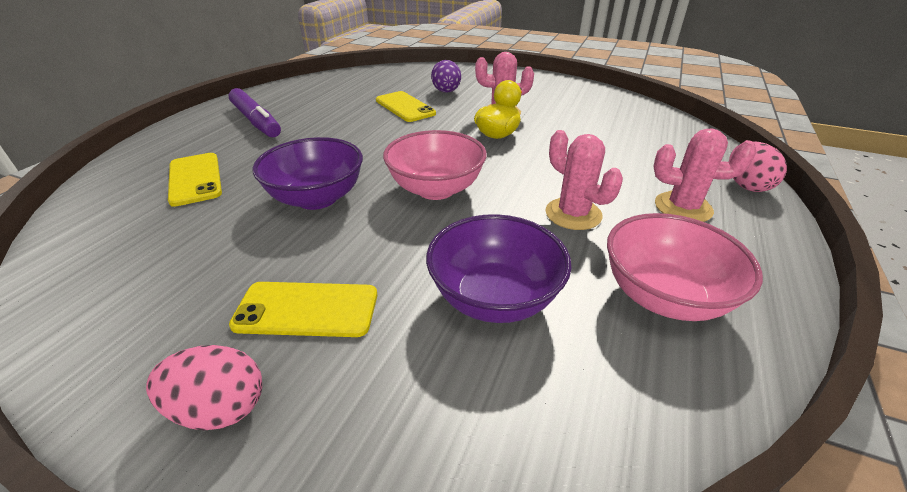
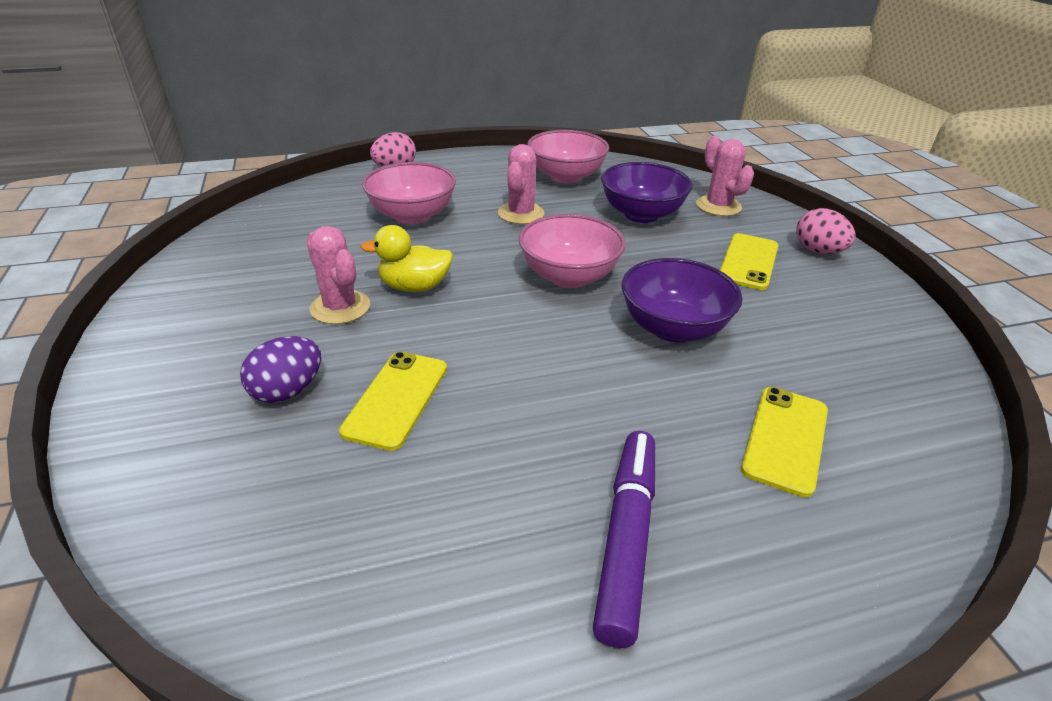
camera: 130 degrees left, 0 degrees up
(307, 309) = (748, 262): yellow phone -> yellow phone turned 60 degrees clockwise
(614, 163) = (412, 216): none -> pink bowl
(683, 207) = (458, 183): pink cactus -> pink cactus (718, 206)

